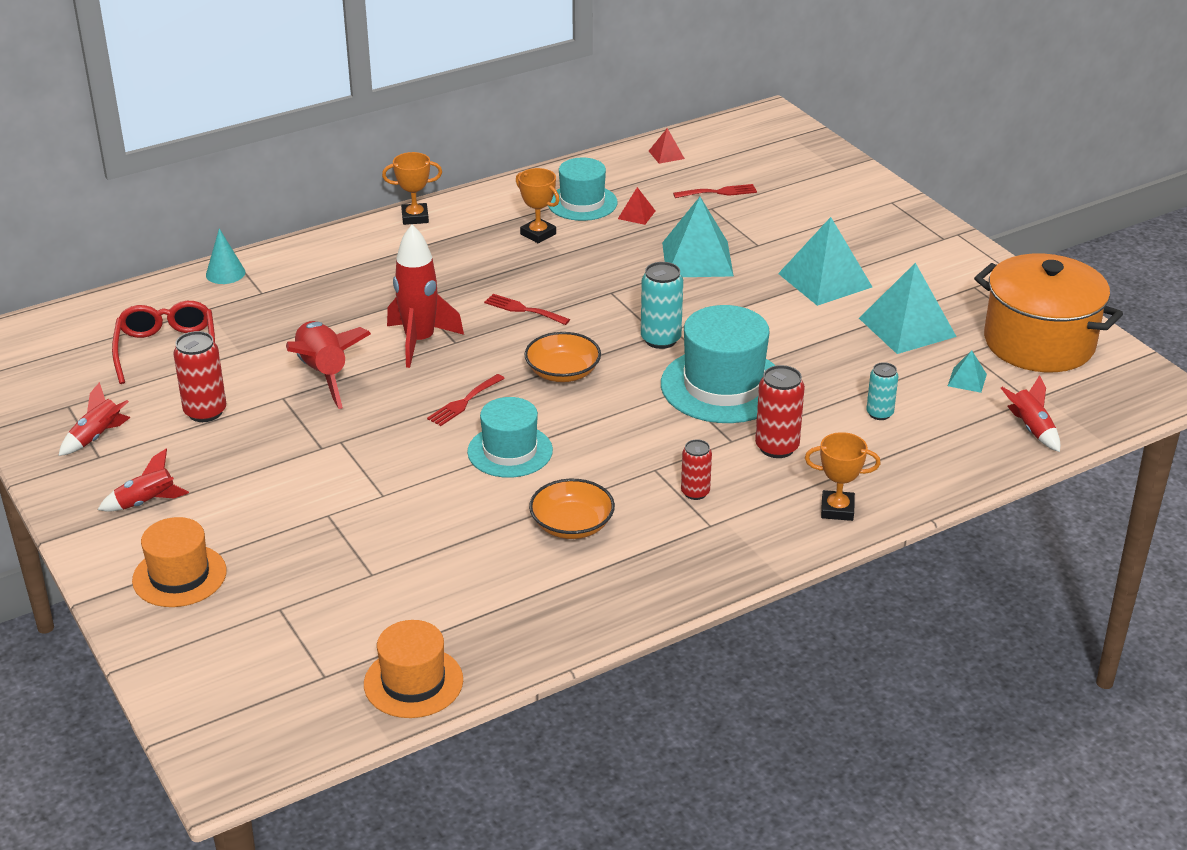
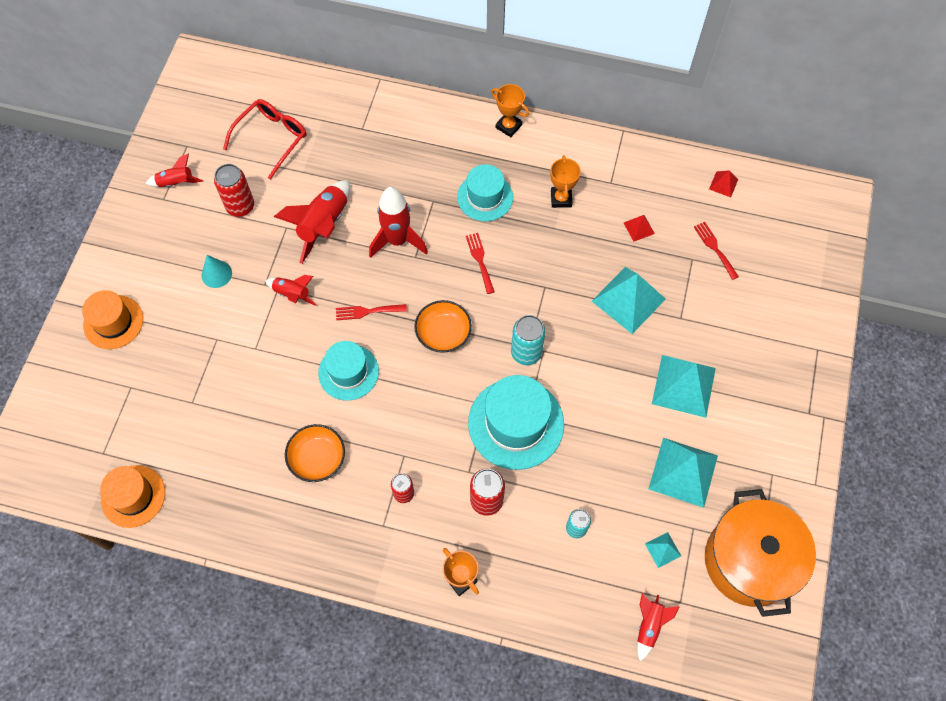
camera: 45 degrees right, 30 degrees up
(146, 502) = (150, 254): red rocket -> red rocket (292, 294)
(225, 273) = (360, 96): turquoise cone -> turquoise cone (216, 274)
(582, 203) = (619, 190): turquoise hat -> turquoise hat (485, 197)
(719, 192) = (714, 248): red fork -> red fork turned 150 degrees counterclockwise

